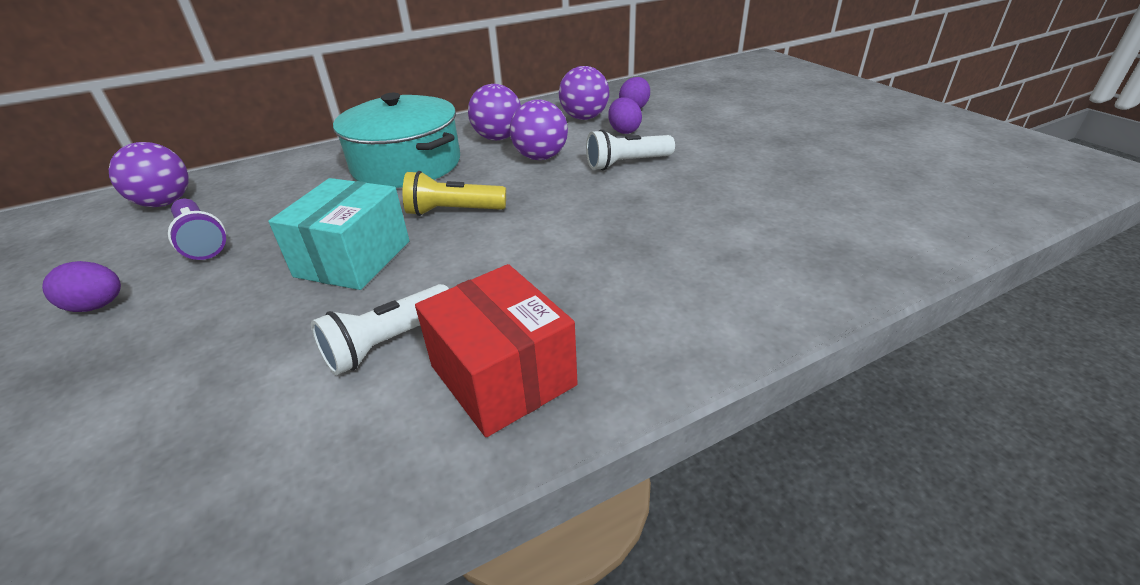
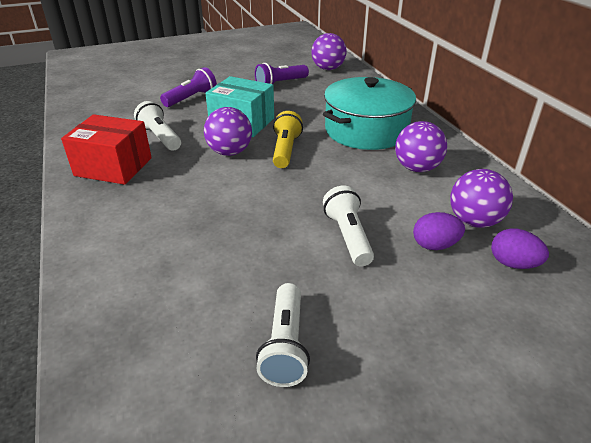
camera: 95 degrees right, 0 degrees up
(98, 306) = (233, 74): purple egg -> none
(206, 341) = (191, 98): none -> purple flashlight
(503, 375) = (113, 167): red box -> red box turned 45 degrees clockwise
(540, 157) = (370, 188): purple ball -> purple ball (230, 152)
(780, 179) = (285, 345): none -> white flashlight

